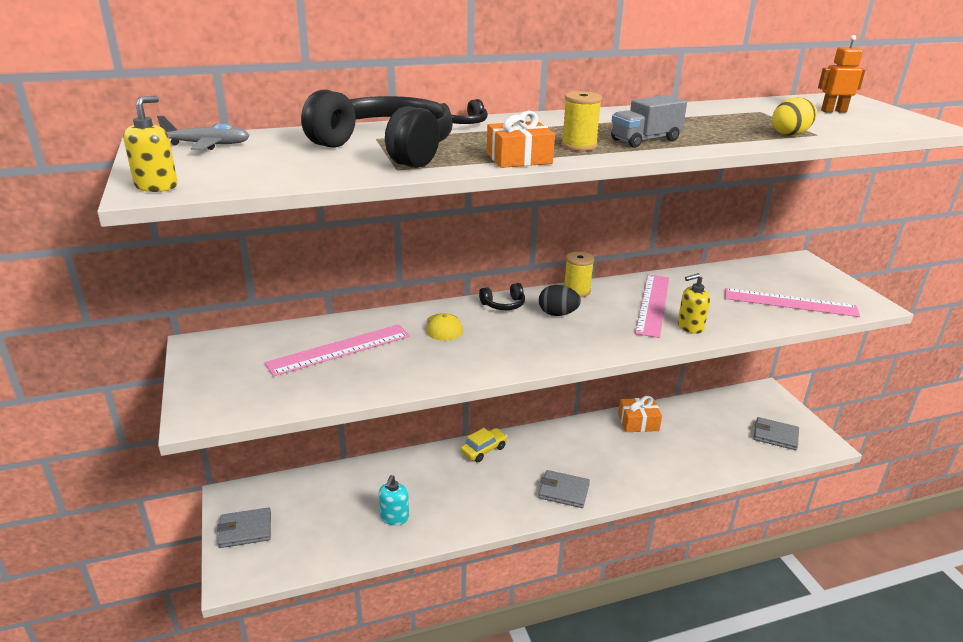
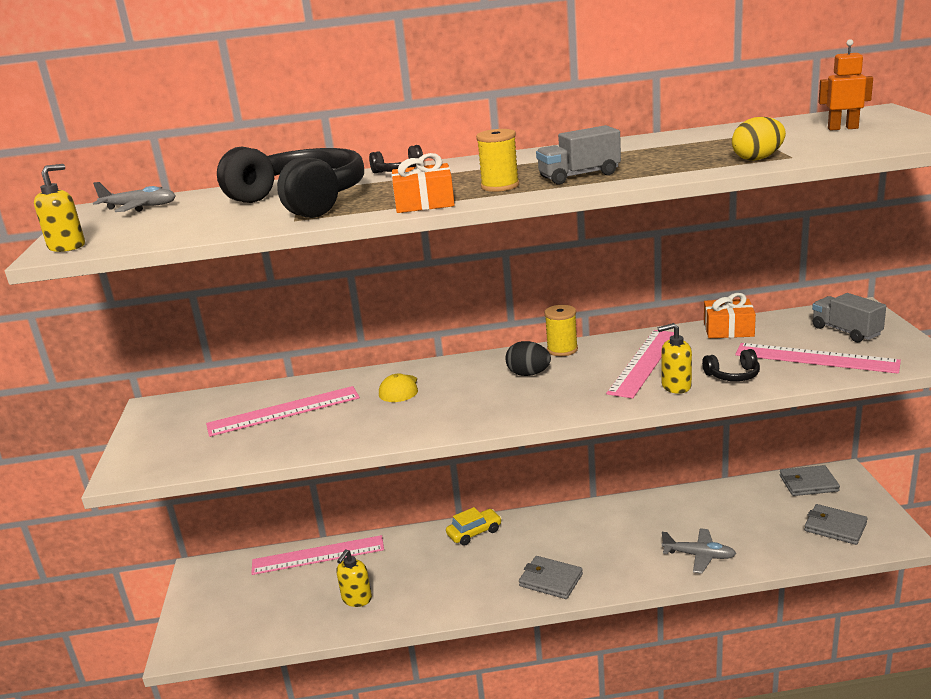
camera: 15 degrees right, 5 degrees down
(245, 530) = (204, 604): grey wallet -> grey wallet (808, 483)
(344, 476) = (318, 555): none -> pink ruler
(394, 517) = (356, 599): turquoise soap dispenser -> yellow soap dispenser
(503, 305) = (473, 365): black headphones -> black headphones (733, 375)
(638, 422) = (664, 507): orange gift -> orange gift (728, 329)
(679, 464) = (699, 556): none -> grey plane
(802, 279) = (846, 331): none -> grey truck

